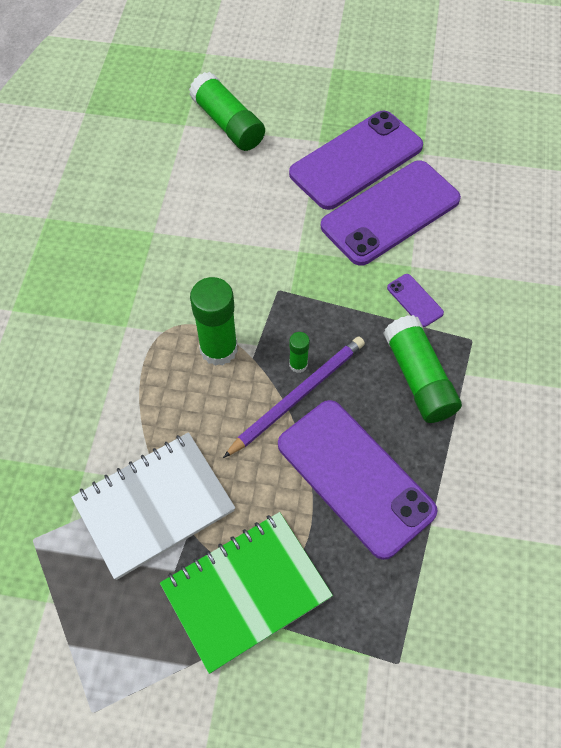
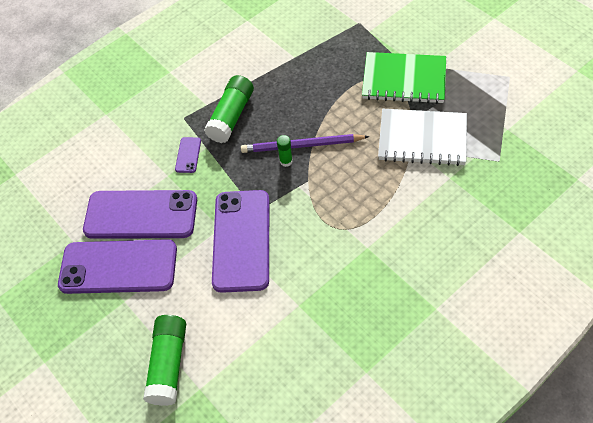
camera: 135 degrees left, 5 degrees down
(218, 349) = (322, 197): green glue stick -> none
(355, 477) = (309, 93): purple phone -> purple phone (241, 240)

